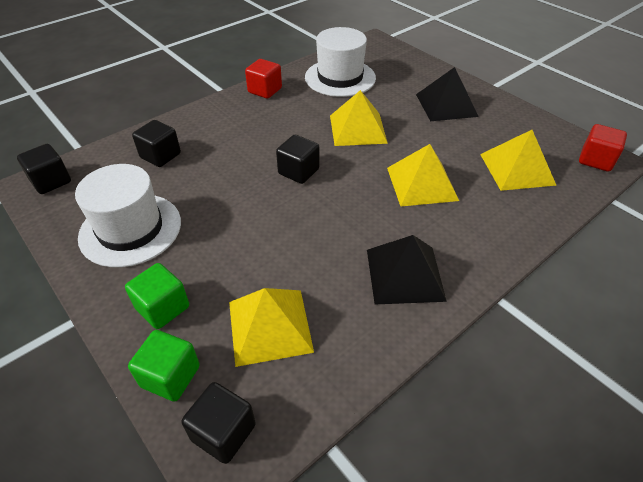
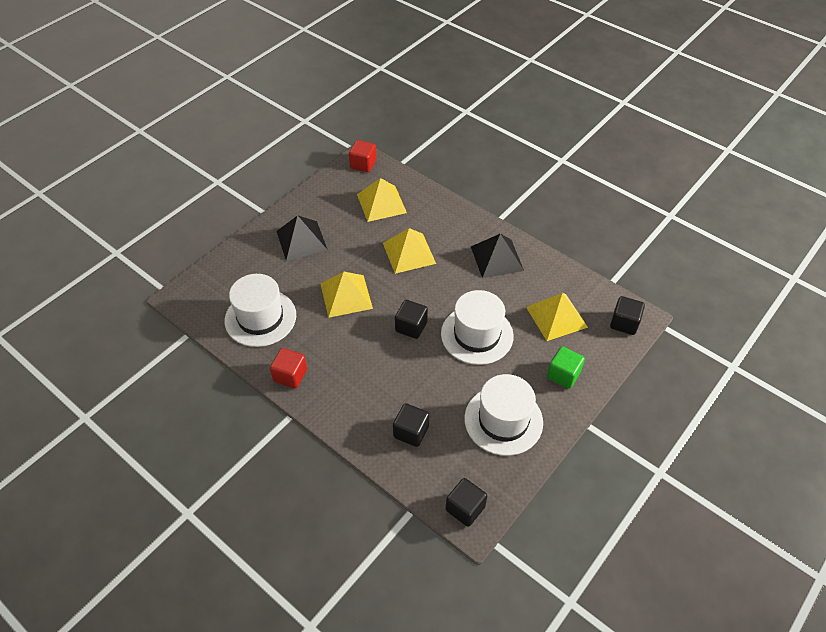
camera: 100 degrees left, 5 degrees up
(170, 376) = (605, 355): green cube -> none
(267, 227) = (477, 335): none -> white hat

